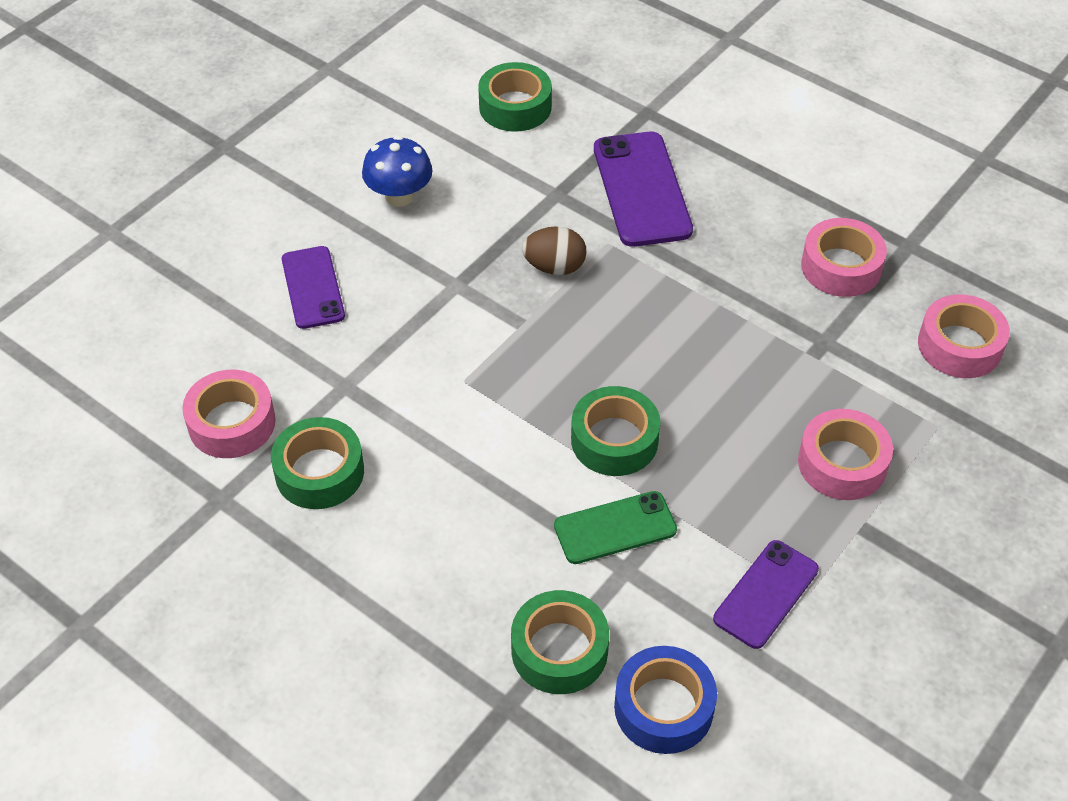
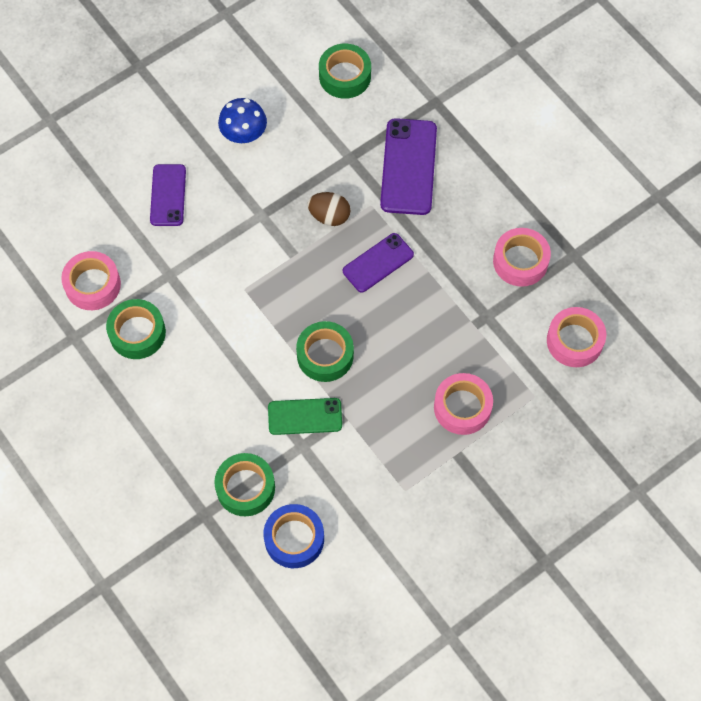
camera: 15 degrees right, 15 degrees up
(765, 594) = (380, 483): purple phone -> purple phone (378, 263)

